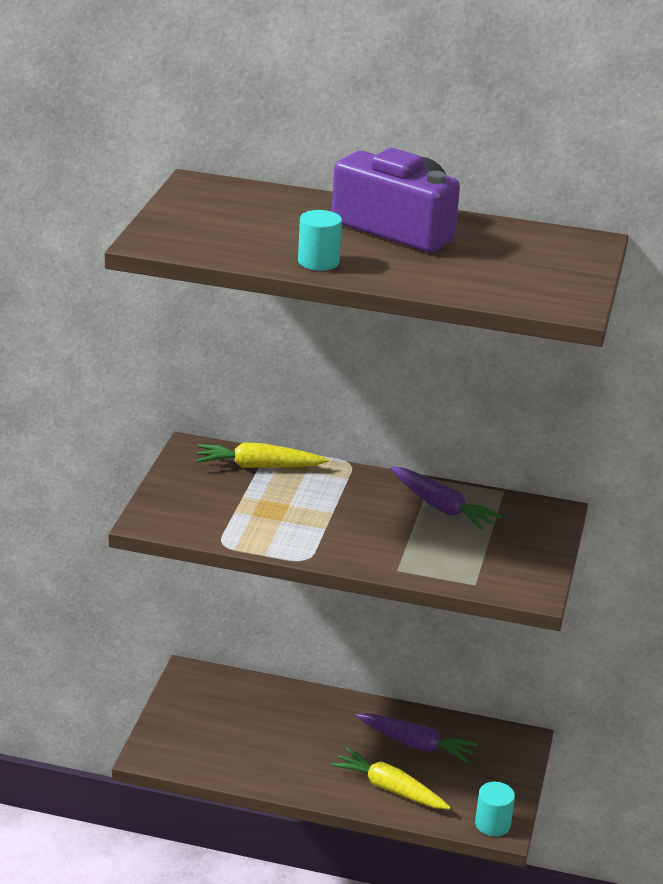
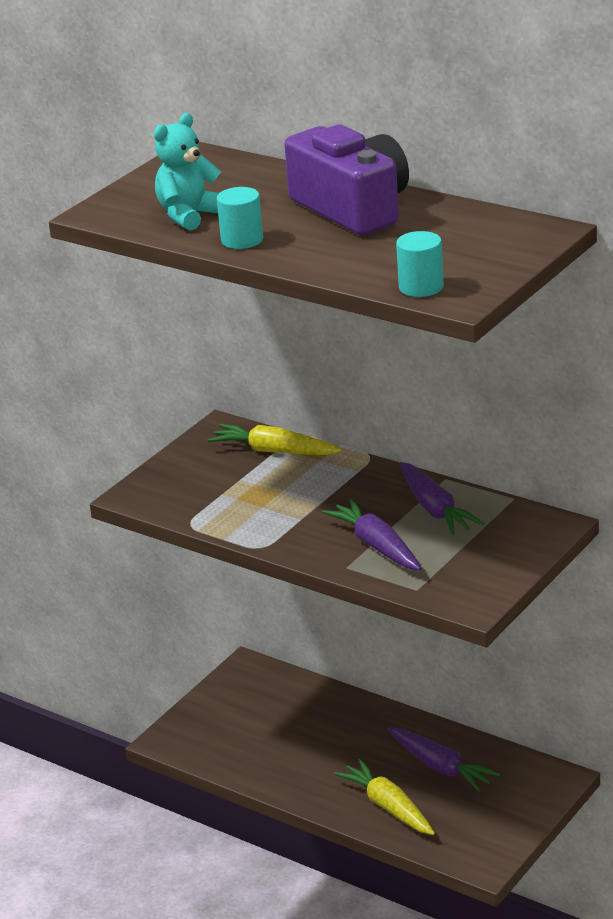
camera: 25 degrees right, 0 degrees up
(246, 241) = (189, 215): none -> turquoise teddy bear
(412, 547) = (376, 546): none -> purple carrot
(492, 824) = (477, 858): turquoise cylinder -> turquoise cylinder (421, 287)

